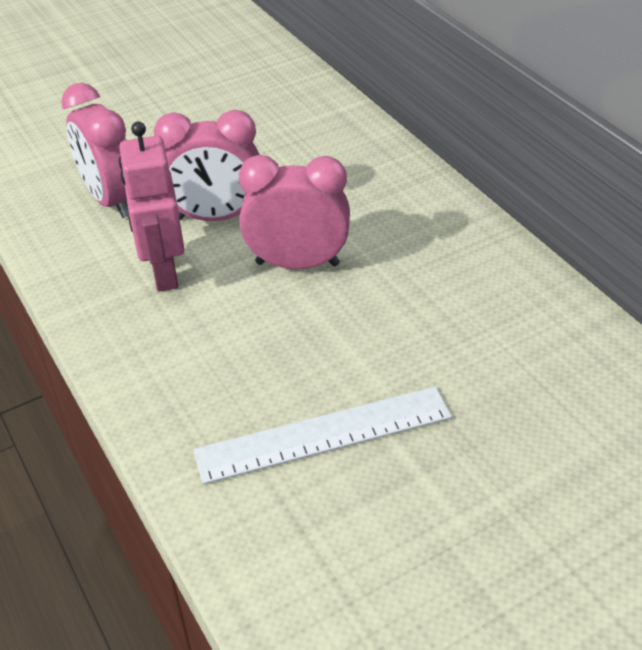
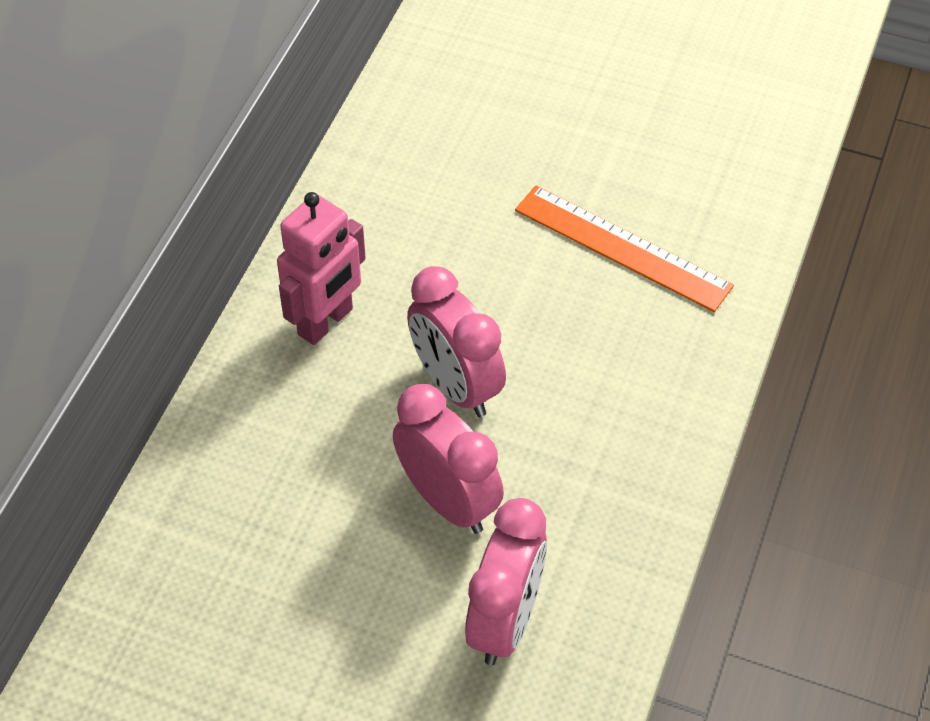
camera: 130 degrees left, 10 degrees up
(164, 273) = (562, 481): pink robot -> pink robot (326, 322)
(323, 434) = (622, 248): white ruler -> orange ruler

